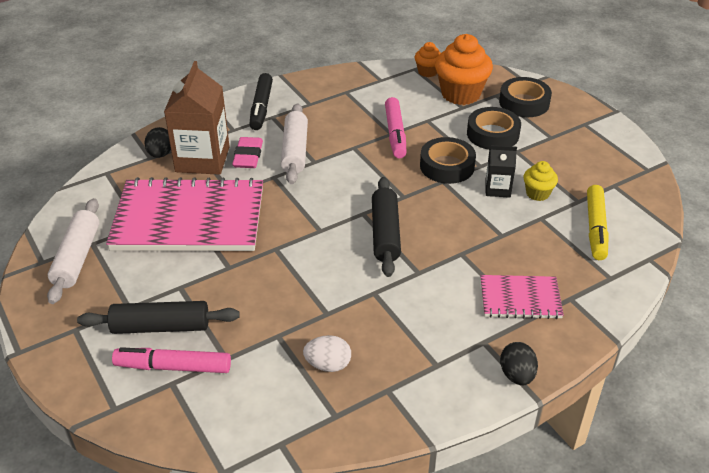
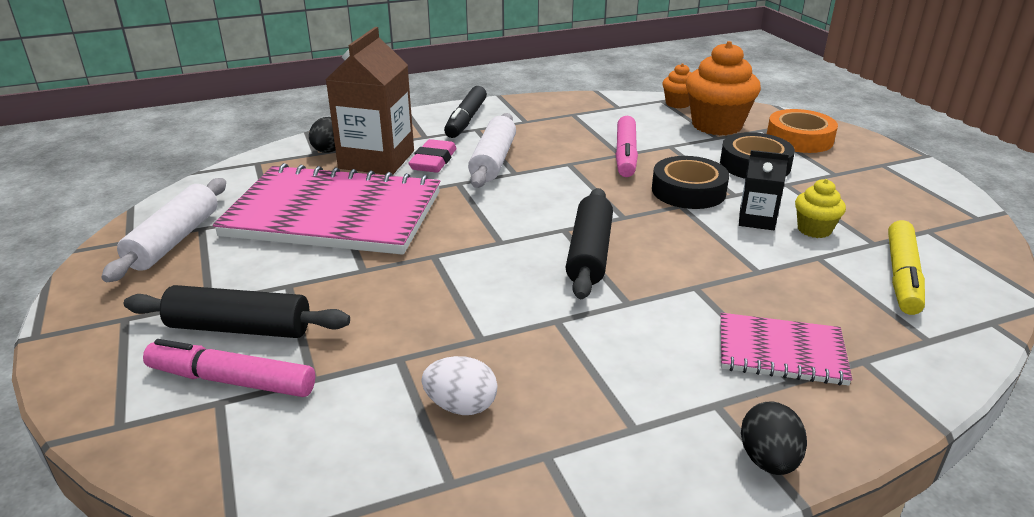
camera: 10 degrees right, 10 degrees down
(524, 103) = (799, 139): black tape -> orange tape

